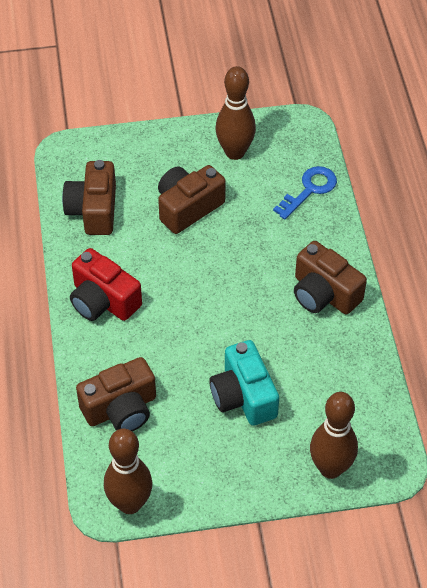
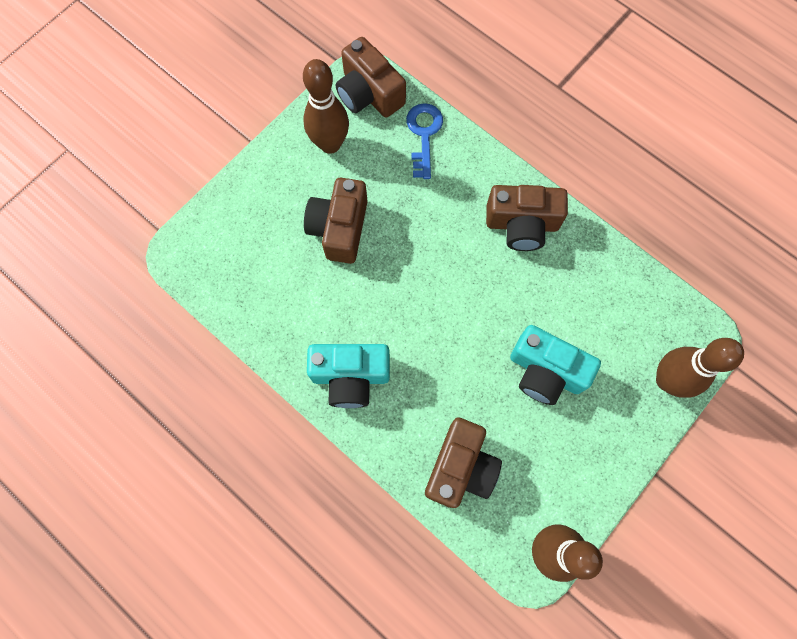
camera: 40 degrees left, 20 degrees up
(93, 210) = (260, 294): brown camera -> brown camera (369, 93)
(103, 300) = (350, 376): red camera -> turquoise camera

